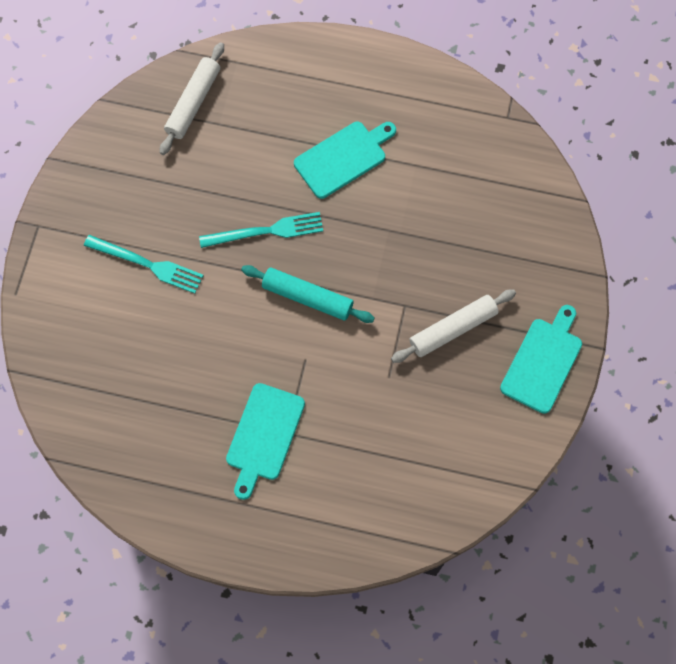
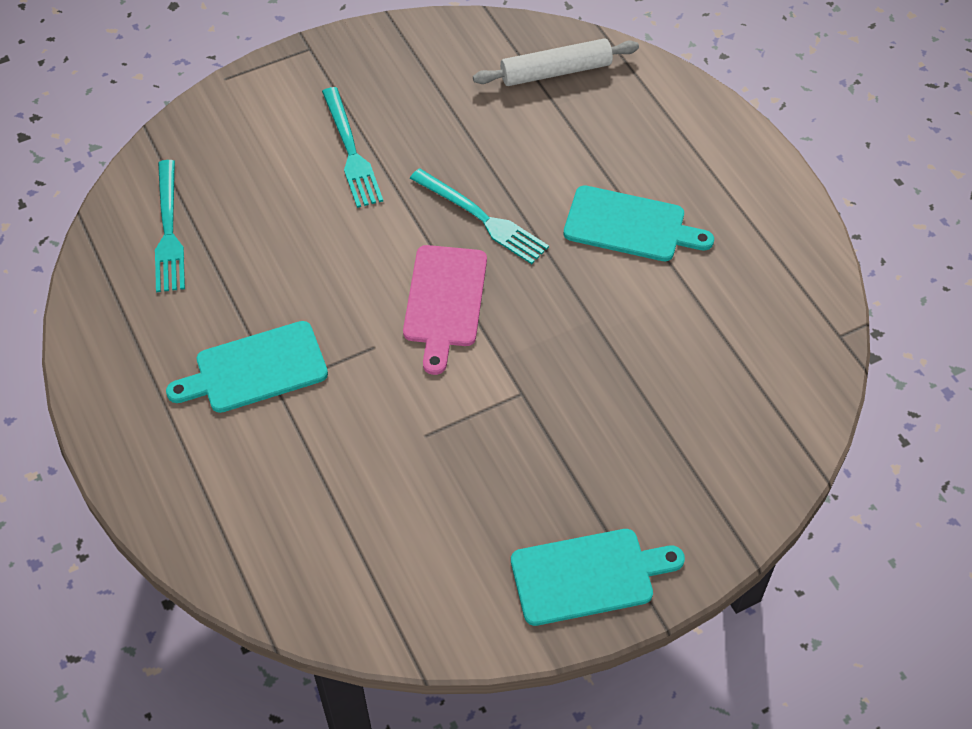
camera: 50 degrees right, 15 degrees down
(113, 414) = (168, 231): none -> turquoise fork
(307, 297) = (444, 301): turquoise rolling pin -> pink cutting board
(453, 329) = (539, 457): white rolling pin -> none

